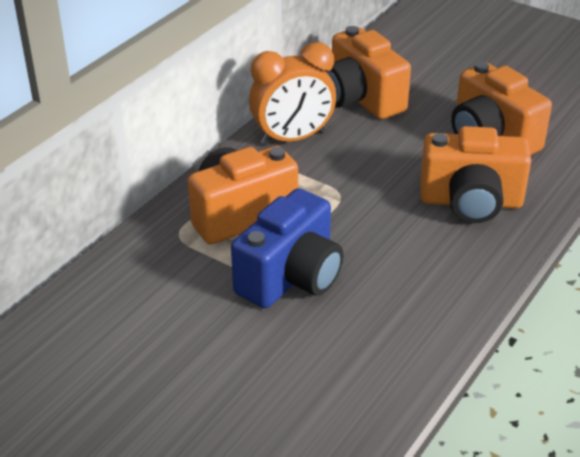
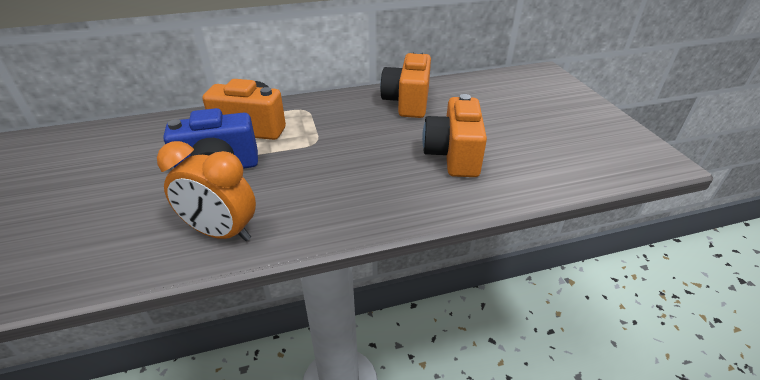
camera: 40 degrees right, 0 degrees up
(292, 139) = (339, 105): orange clock -> orange clock (221, 232)
(471, 202) = (379, 184): orange camera -> none

